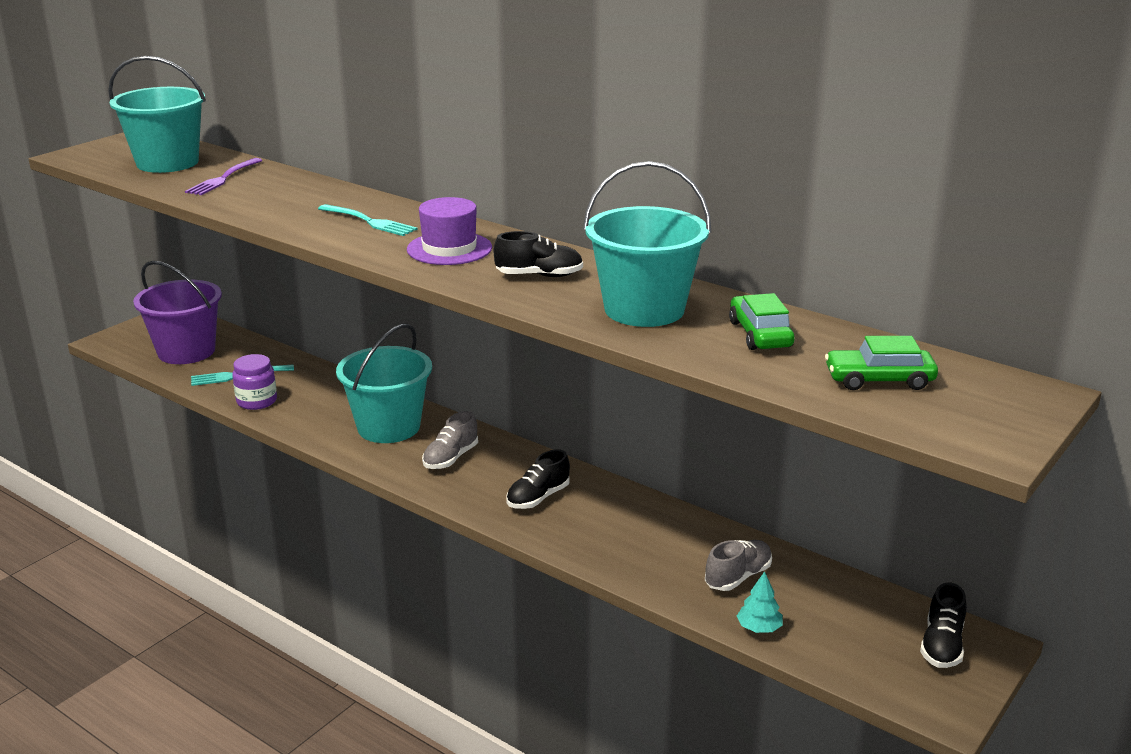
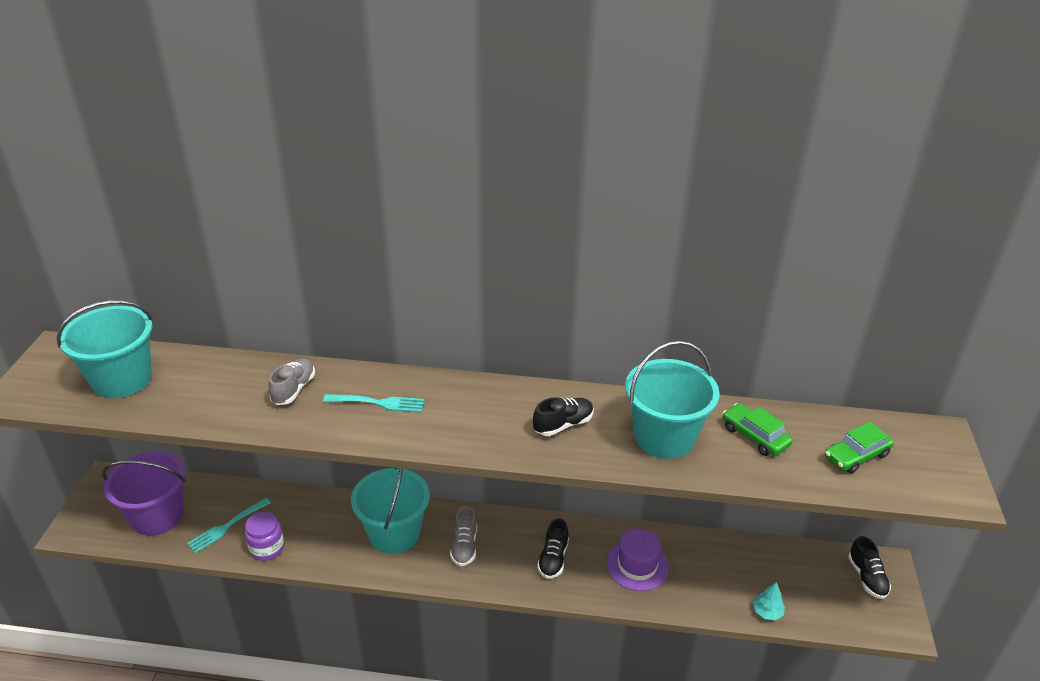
camera: 30 degrees left, 10 degrees up
(223, 178) = (197, 385): purple fork -> none
(449, 249) = (471, 416): purple hat -> purple hat (637, 565)
(738, 577) = (725, 574): grey shoe -> grey shoe (294, 389)

